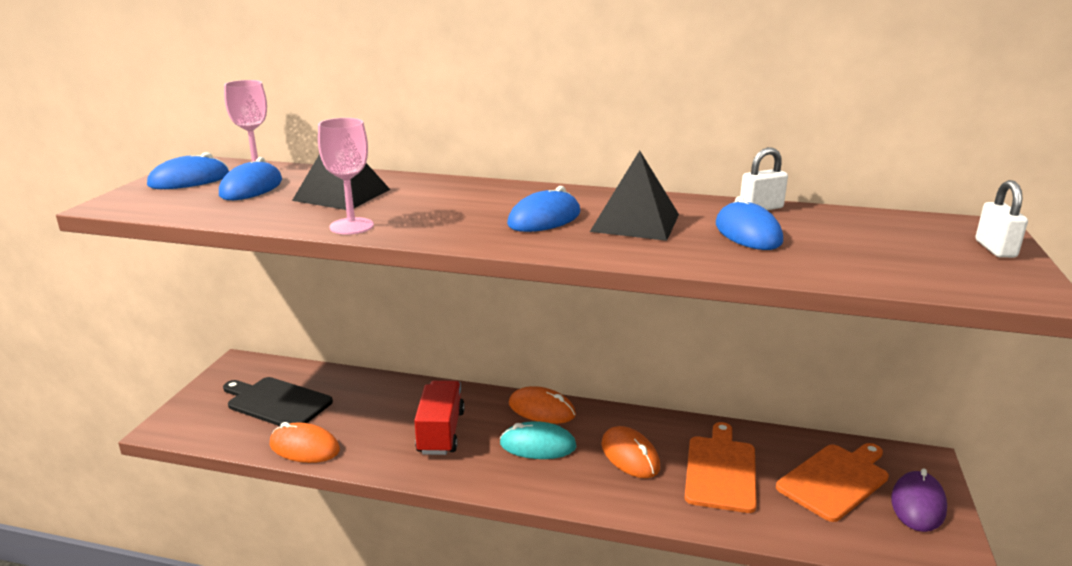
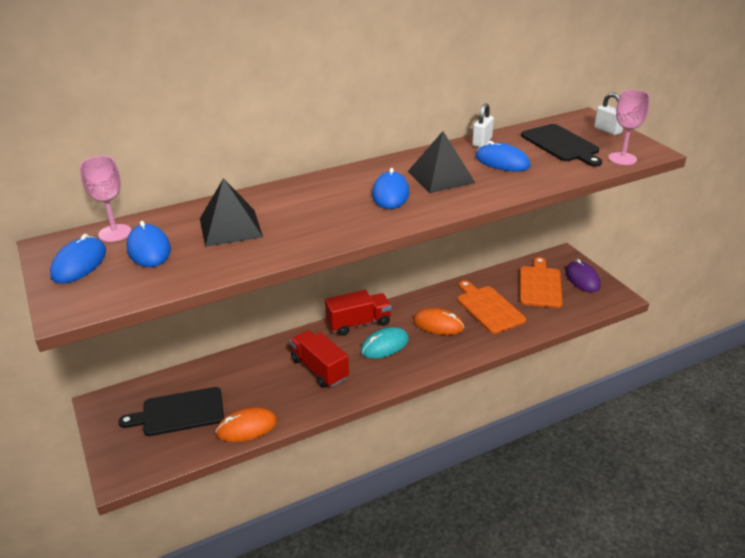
camera: 40 degrees left, 10 degrees up
(351, 226) = (291, 248): pink goblet -> pink goblet (622, 159)
(541, 409) = (358, 323): orange mouse -> red truck
(878, 241) = (561, 144): none -> black cutting board

